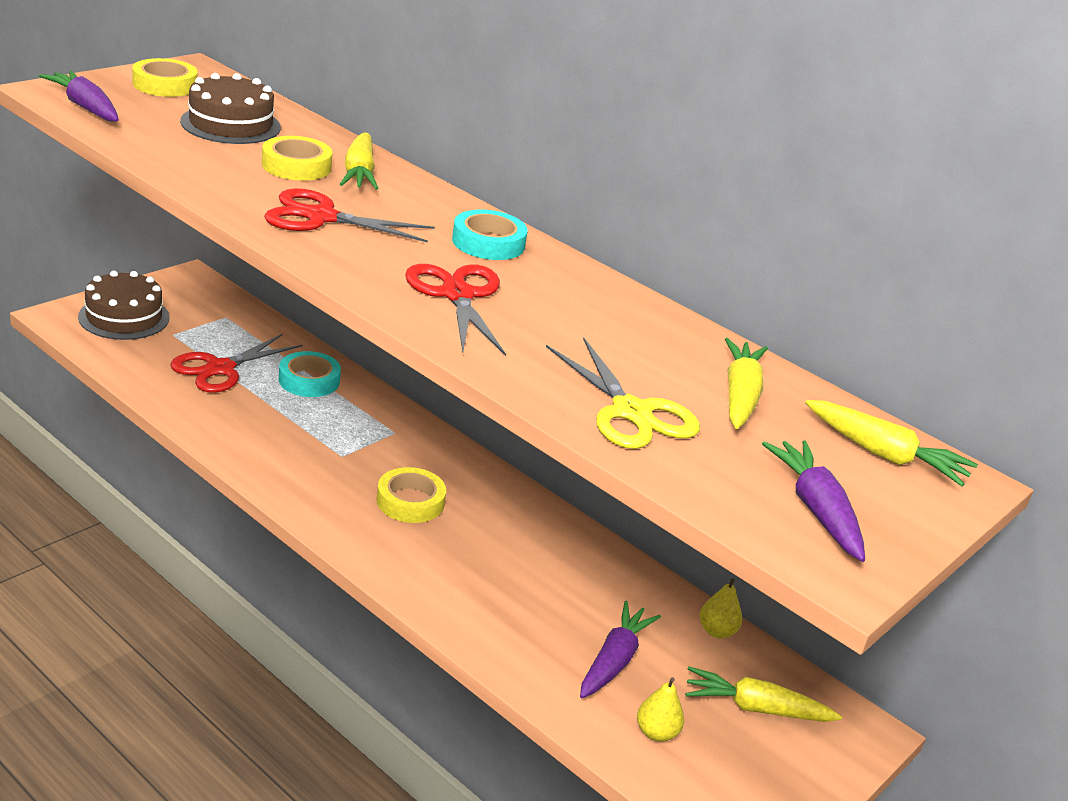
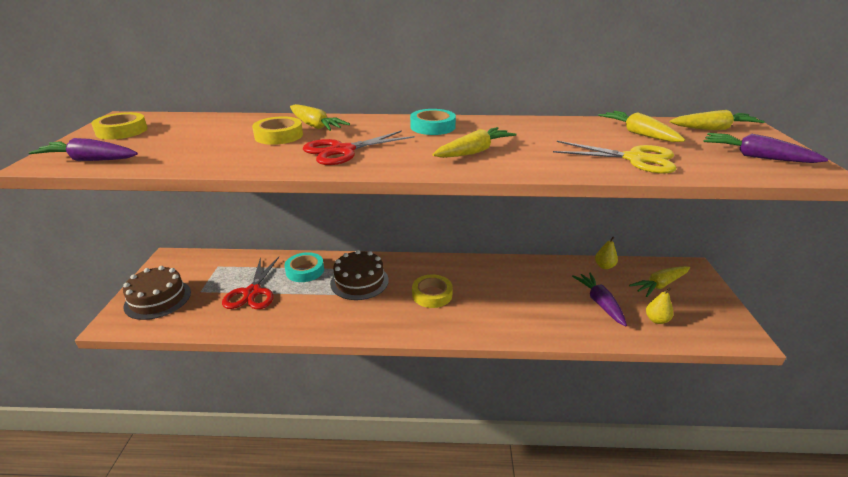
camera: 35 degrees left, 0 degrees up
(231, 124) = (202, 133): brown cake -> brown cake (359, 281)
(457, 295) = (474, 152): red scissors -> yellow carrot

